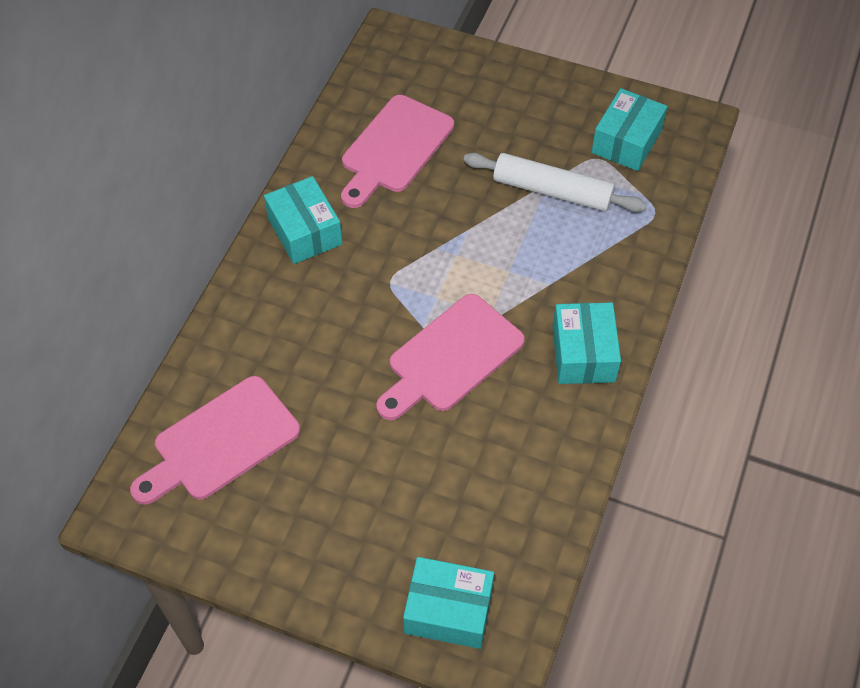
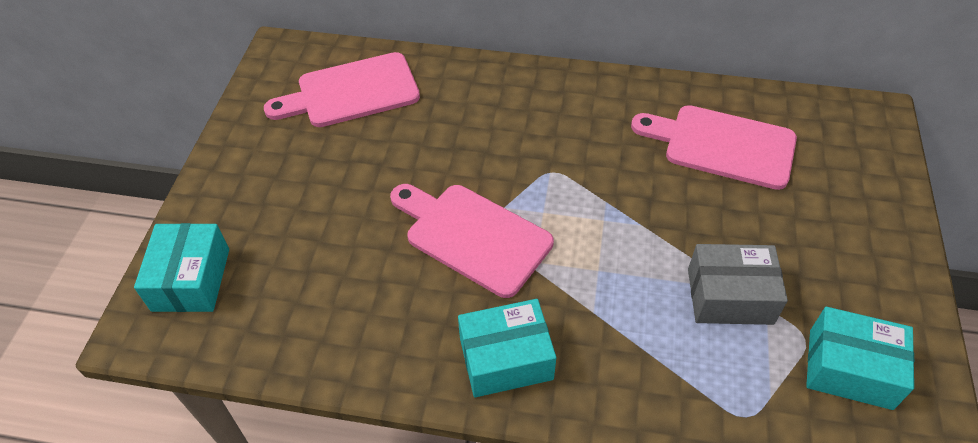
camera: 80 degrees right, 5 degrees down
(221, 442) = (352, 92): pink cutting board -> pink cutting board turned 60 degrees counterclockwise
(304, 231) = (589, 99): turquoise box -> none
(552, 191) = (729, 296): white rolling pin -> grey box

